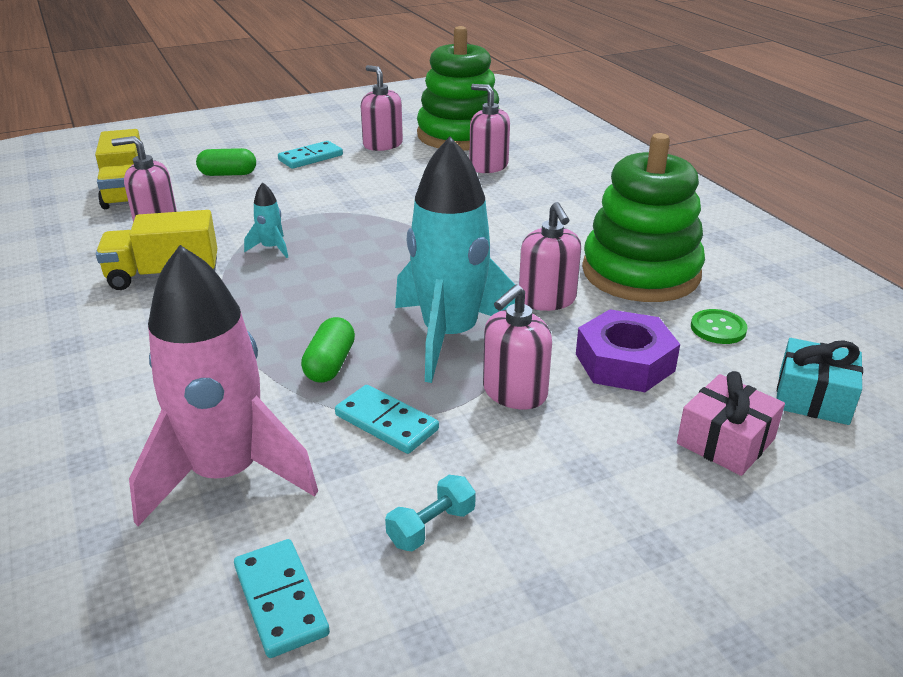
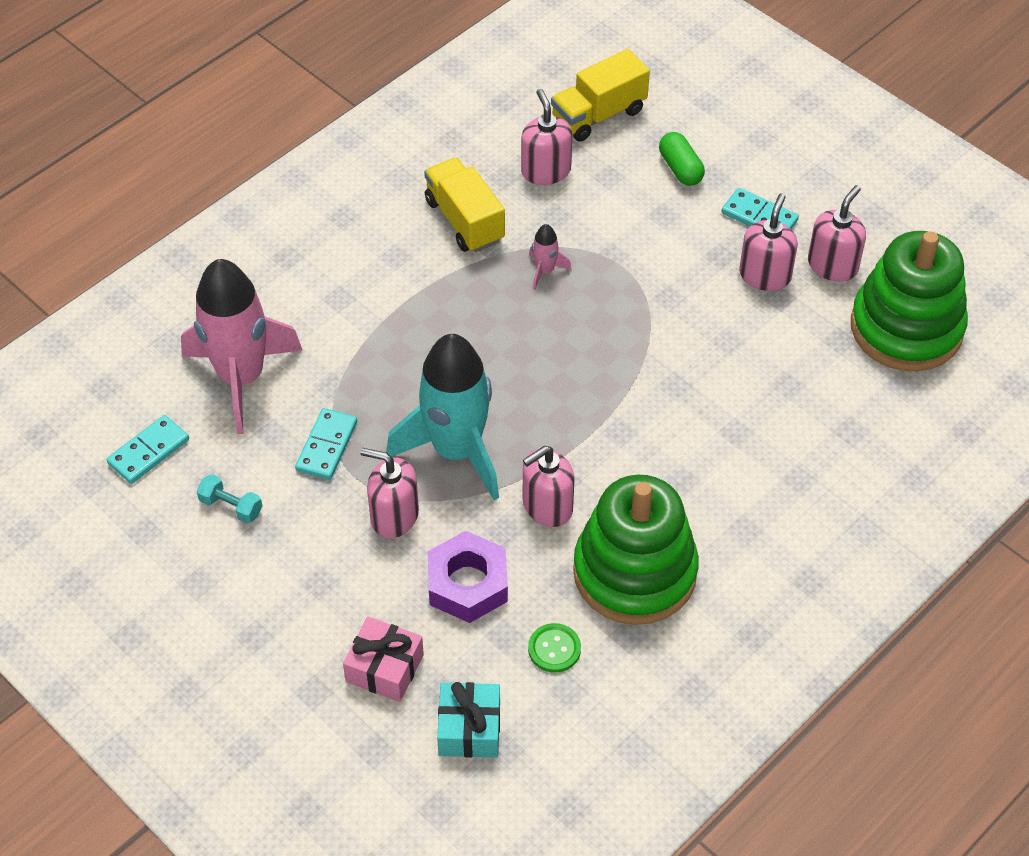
camera: 70 degrees right, 20 degrees up
(271, 248) = (545, 271): turquoise rocket -> pink rocket
(330, 364) = (384, 385): green capsule -> none
(488, 166) = (827, 381): pink soap dispenser -> pink soap dispenser (765, 275)

